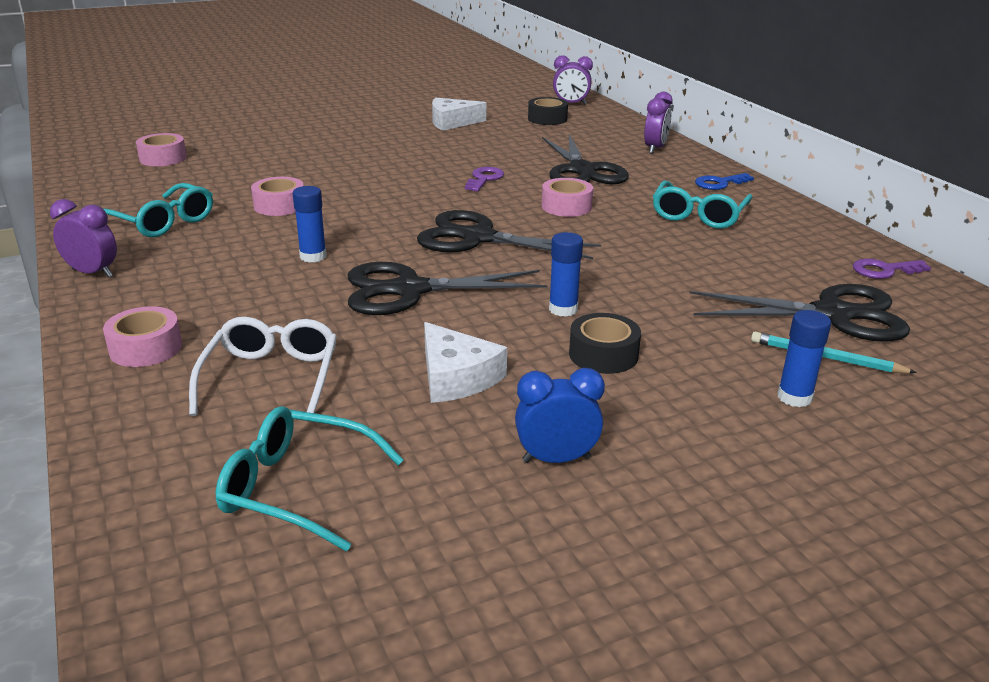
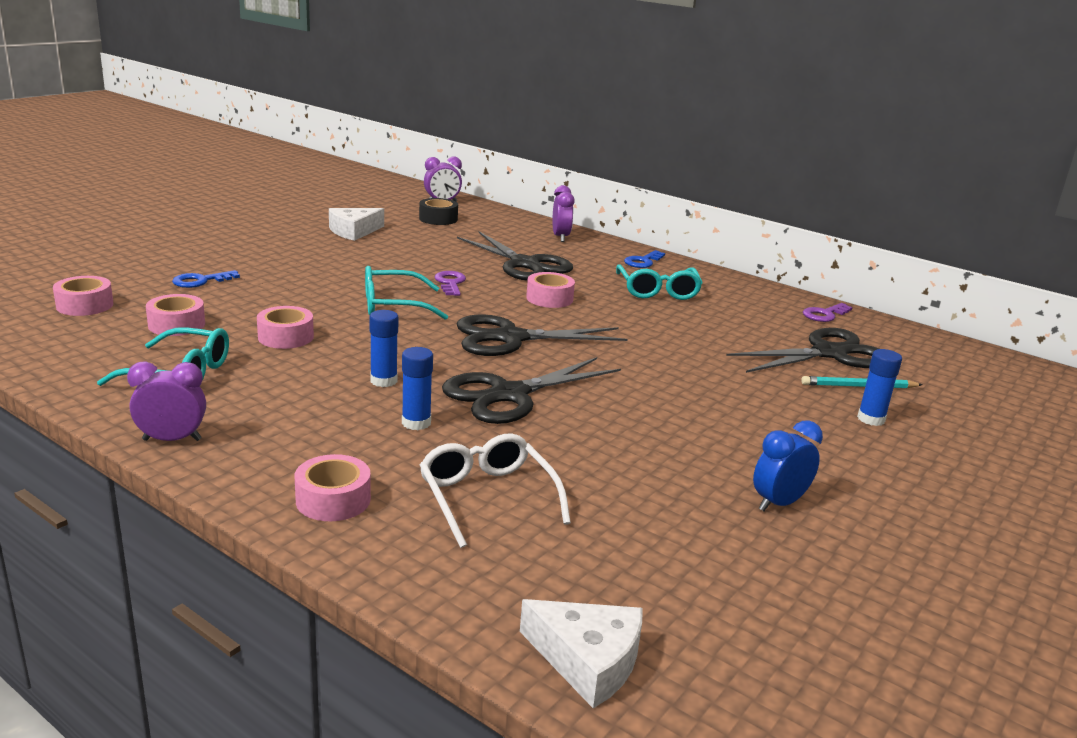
camera: 30 degrees left, 5 degrees down
(209, 183) = (176, 325): none -> pink tape
(270, 150) = (200, 281): none -> blue key
(296, 488) = (624, 580): turquoise glasses -> turquoise glasses (393, 305)
(456, 377) = (635, 459): white cheese -> white cheese (588, 660)
(563, 309) = (649, 386): blue glue stick -> blue glue stick (416, 423)
(603, 355) = (719, 416): black tape -> none

